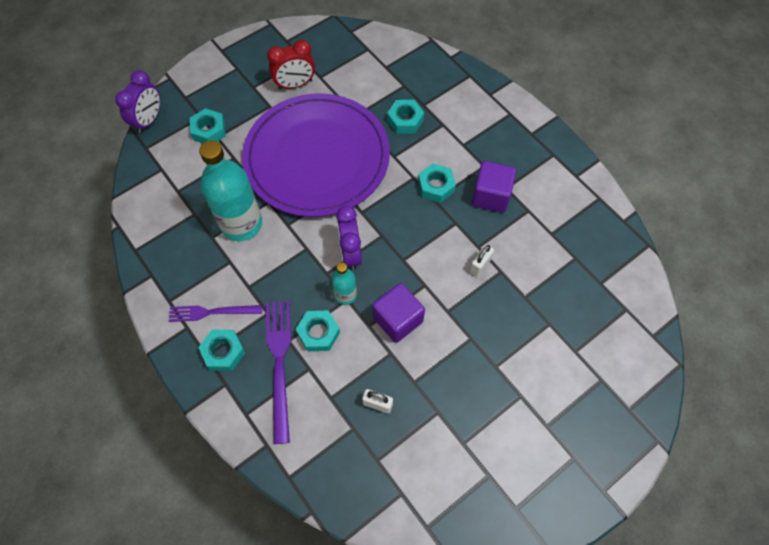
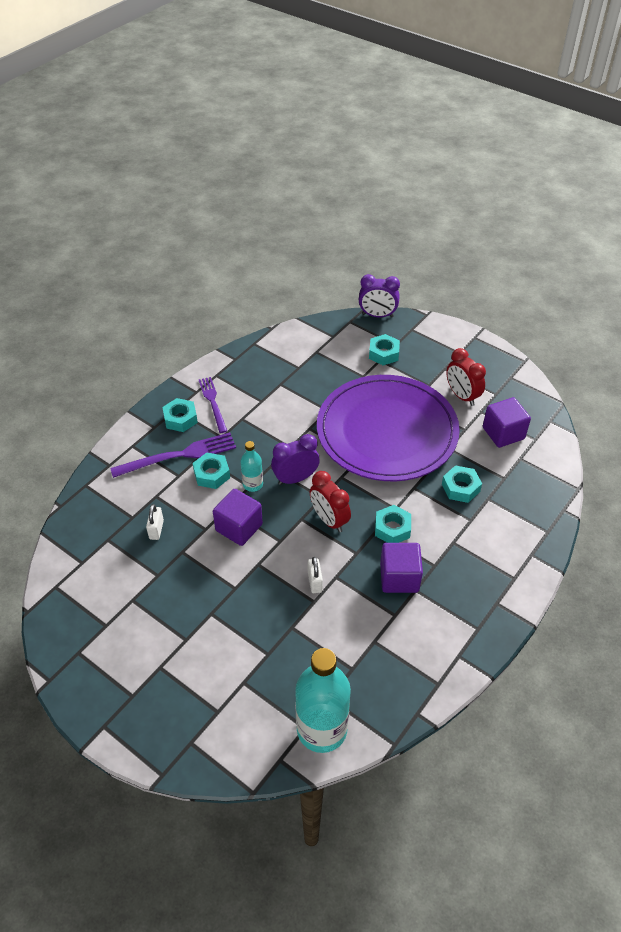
camera: 75 degrees right, 15 degrees down
(241, 224) = (299, 399): turquoise bottle -> turquoise bottle (322, 729)
(353, 69) = (503, 433): none -> purple cube
(411, 235) = (329, 520): none -> red clock
(480, 265) = (315, 582): white padlock -> white padlock turned 60 degrees clockwise

